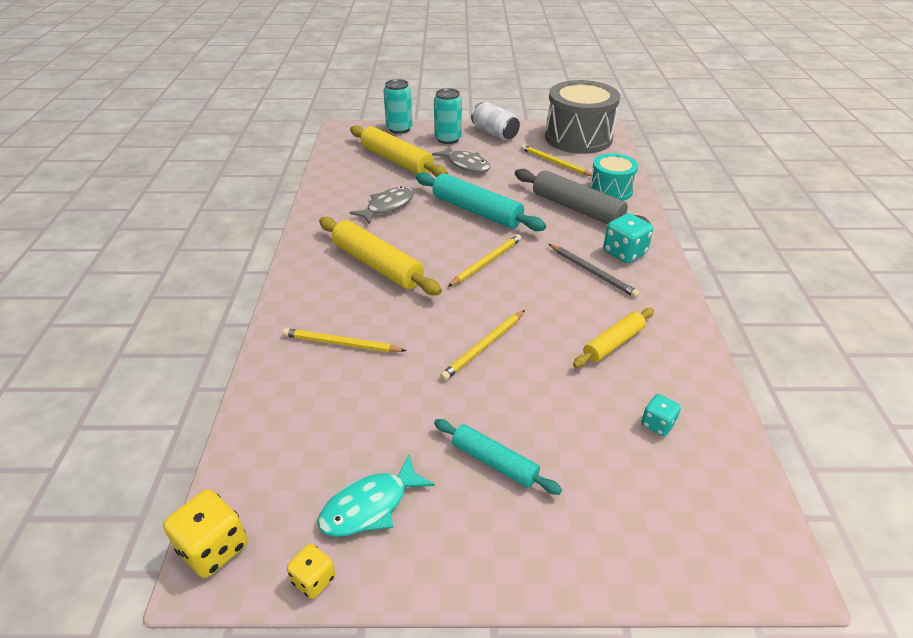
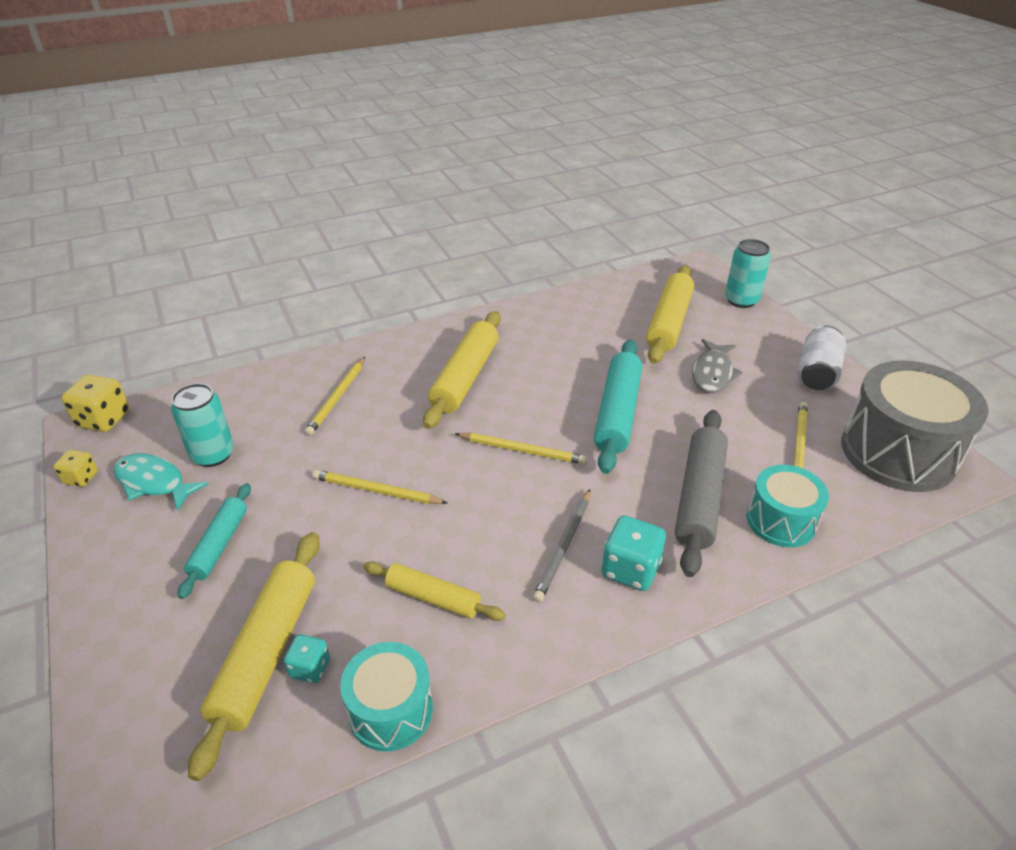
camera: 65 degrees right, 0 degrees up
(341, 344) = (337, 398): yellow pencil -> yellow pencil turned 150 degrees counterclockwise
(387, 206) = (572, 348): grey fish -> none
(448, 139) = (758, 341): turquoise can -> turquoise can (212, 455)
(634, 448) = (267, 653): none -> yellow rolling pin
(706, 388) = (390, 710): none -> turquoise drum

